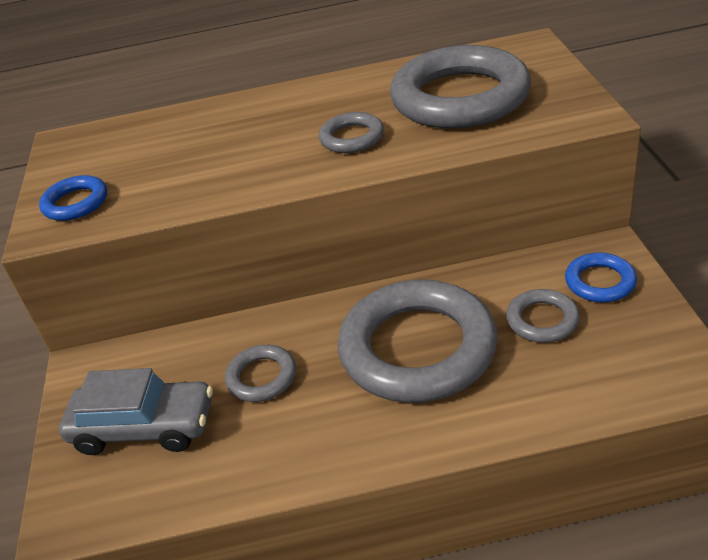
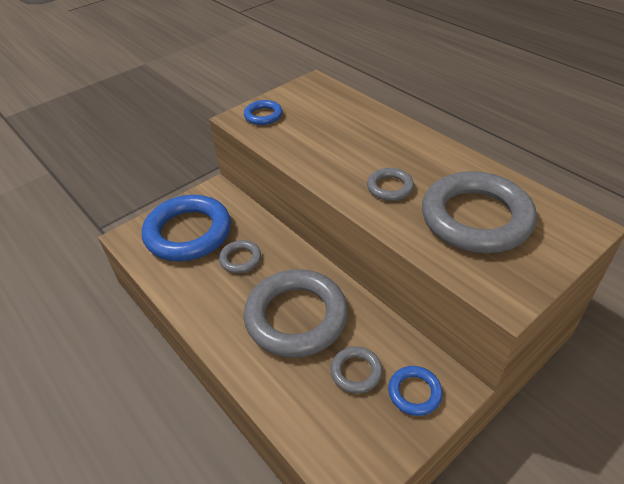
camera: 55 degrees right, 5 degrees up
(144, 427) = (188, 233): grey car -> blue ring

